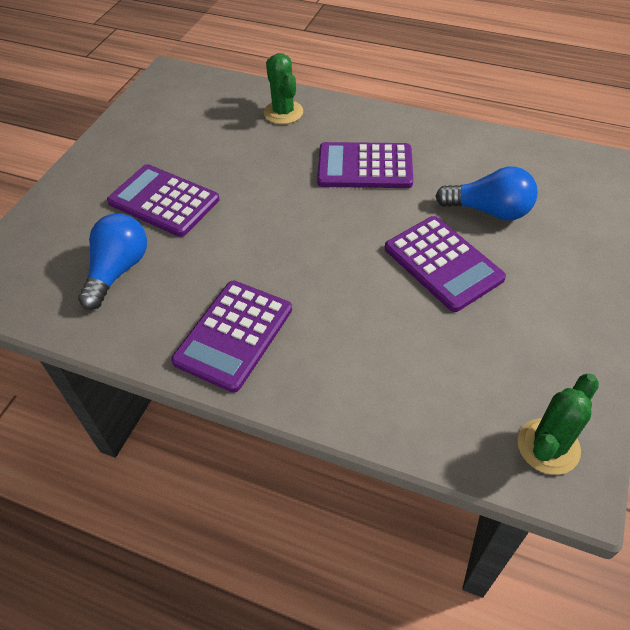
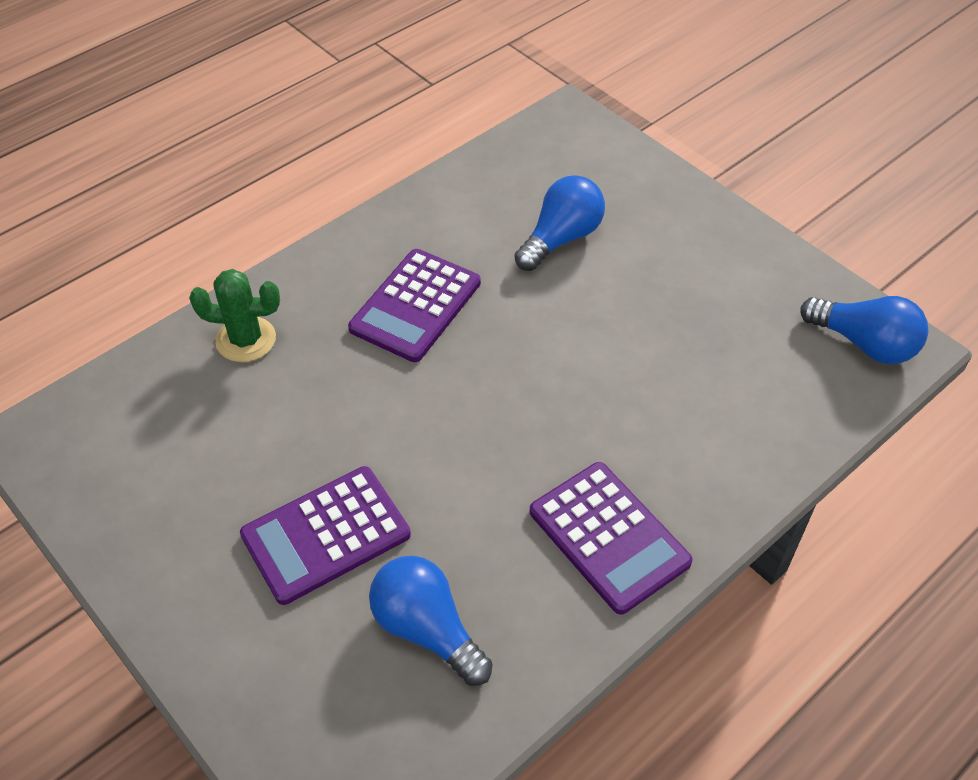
camera: 65 degrees left, 0 degrees up
(443, 263) = (612, 310): purple calculator -> none
(548, 446) = (864, 344): green cactus -> blue light bulb

